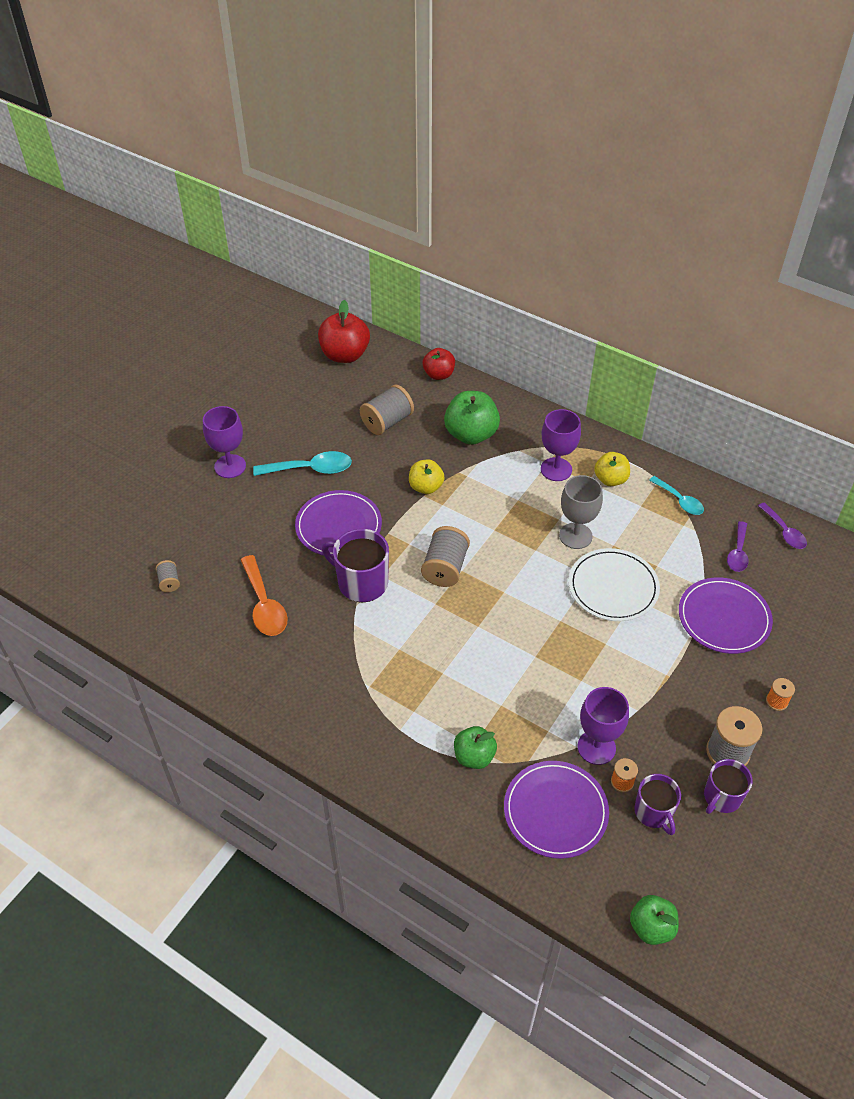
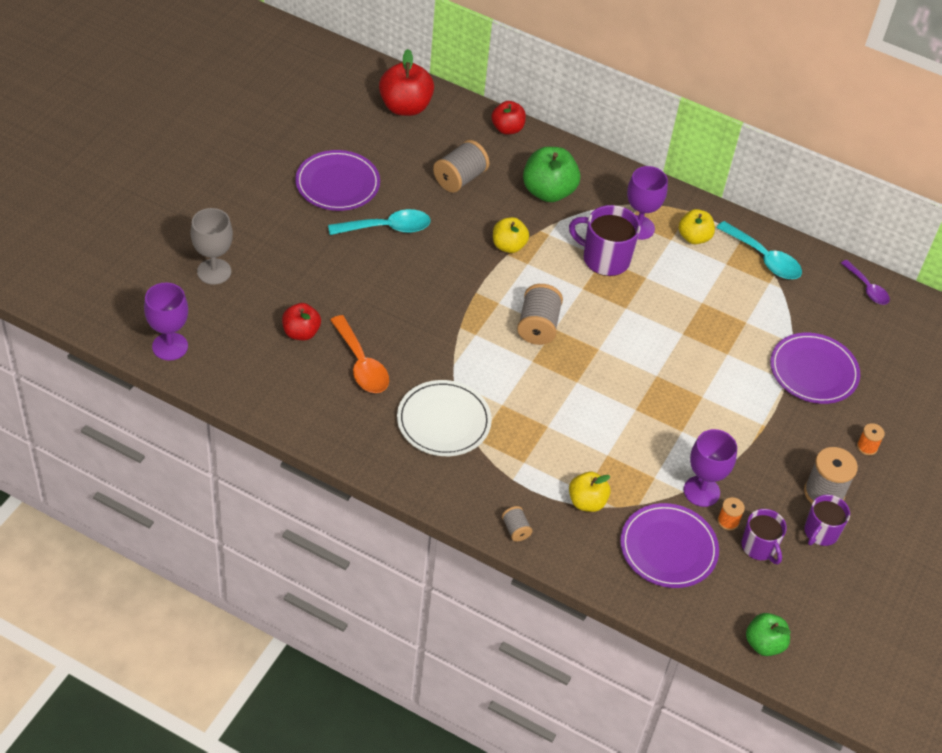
camera: 10 degrees left, 0 degrees up
(169, 582) = (260, 343): grey spool -> grey spool (515, 529)
(211, 572) = (301, 332): none -> red apple
(230, 466) = (302, 225): purple goblet -> purple goblet (170, 346)
(338, 526) = (425, 286): purple plate -> purple plate (337, 183)
(361, 582) = (456, 341): purple mug -> purple mug (605, 259)
(474, 756) = (587, 502): green apple -> yellow apple
(575, 536) = (664, 294): grey goblet -> grey goblet (214, 271)
(613, 587) = (705, 343): white plate -> white plate (443, 421)
(679, 500) = (763, 258): turquoise spoon -> turquoise spoon, size x1.52
(737, 552) = (823, 309): purple spoon -> none

